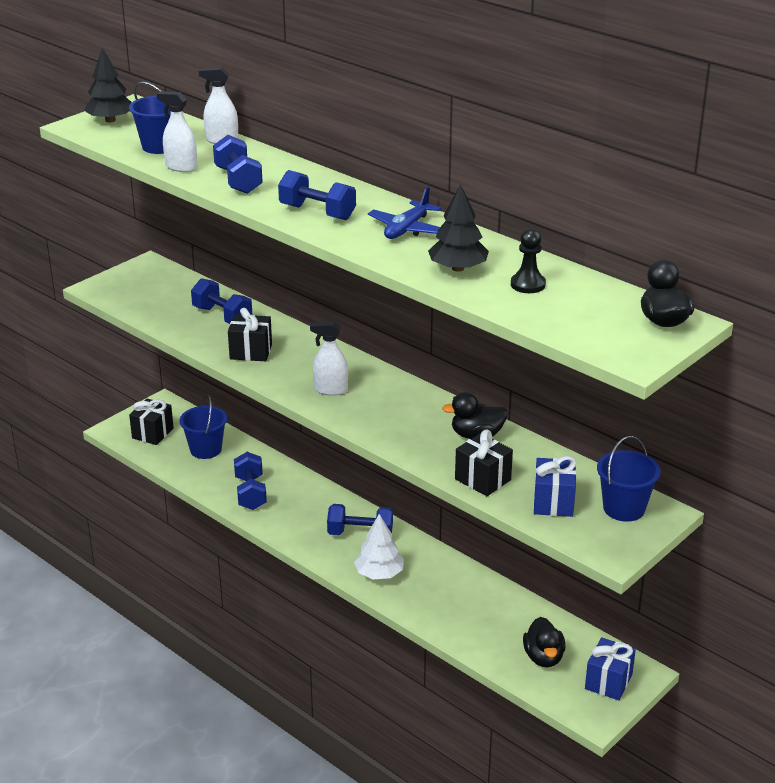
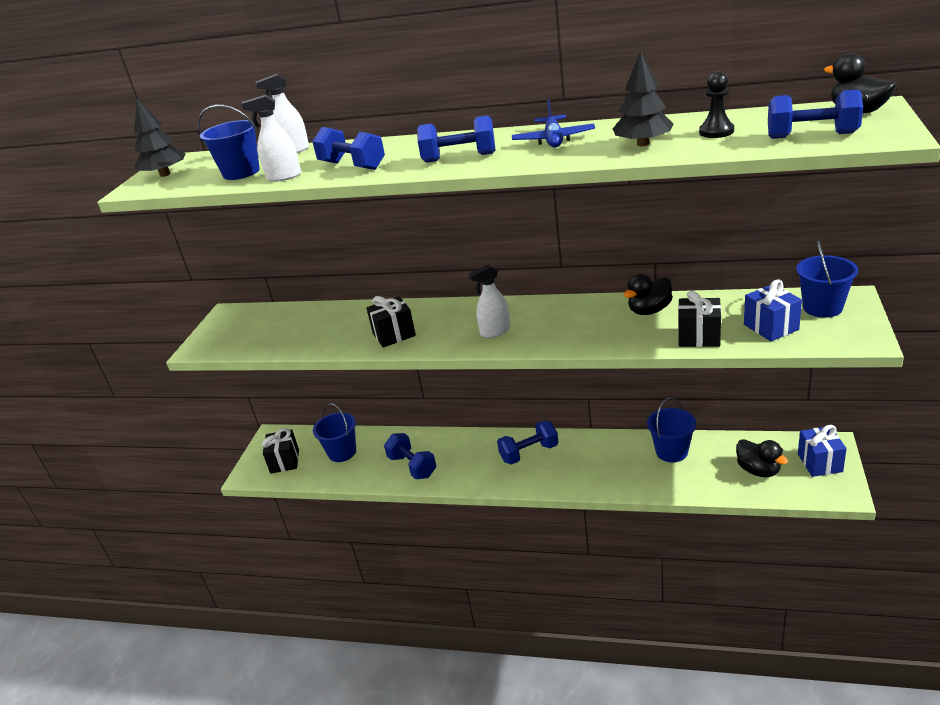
camera: 25 degrees left, 0 degrees up
(222, 316) = (337, 321): blue dumbbell -> blue dumbbell (811, 136)
(379, 573) = (575, 474): white tree -> none
(486, 599) = (671, 451): none -> blue bucket

